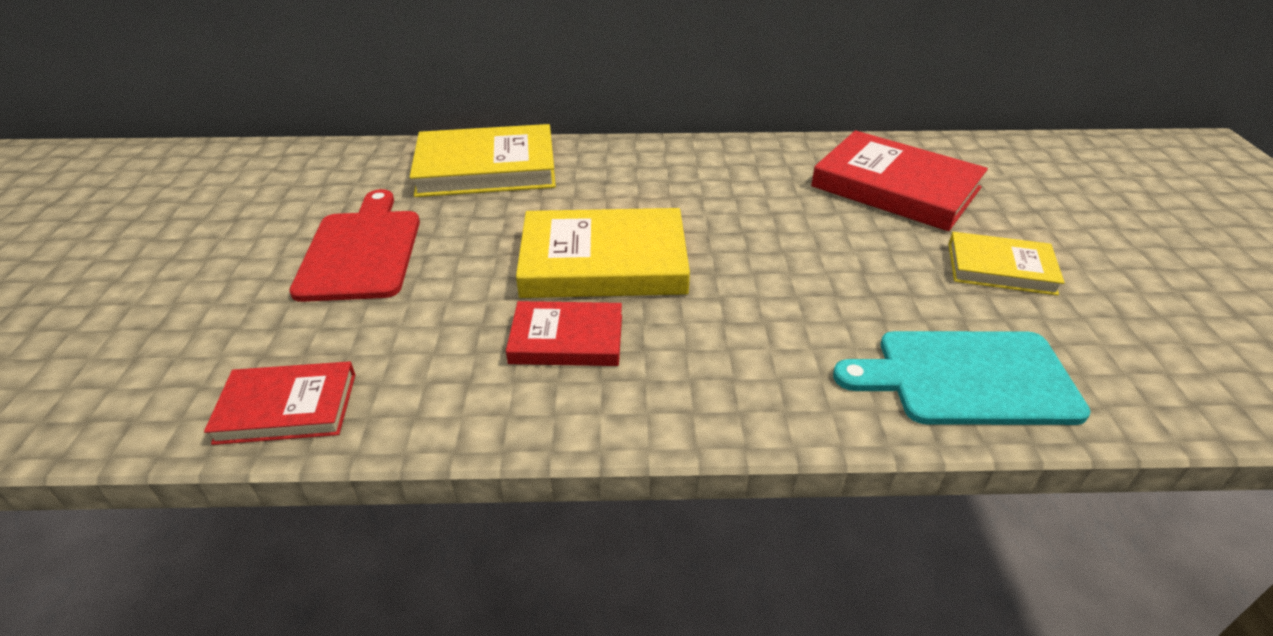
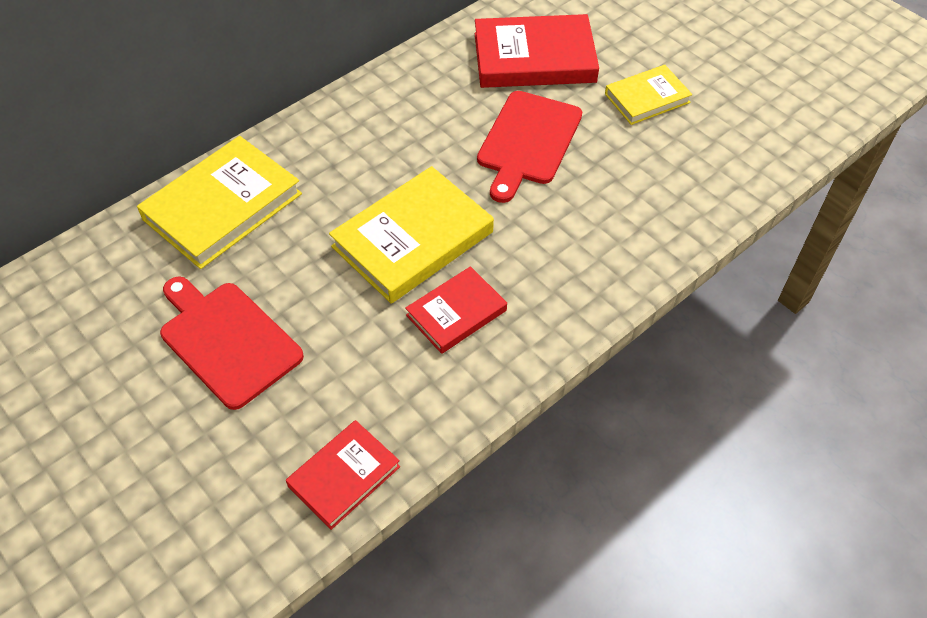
camera: 40 degrees left, 15 degrees up
(813, 244) = (528, 142): none -> red cutting board
(967, 378) = (688, 194): turquoise cutting board -> none

